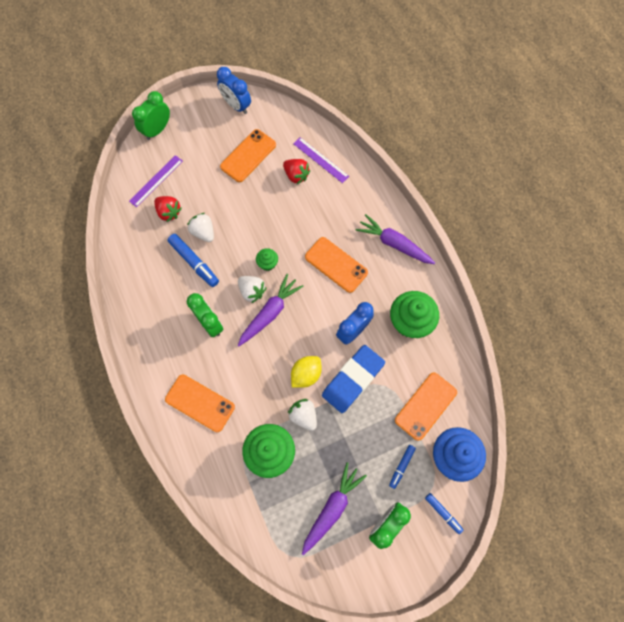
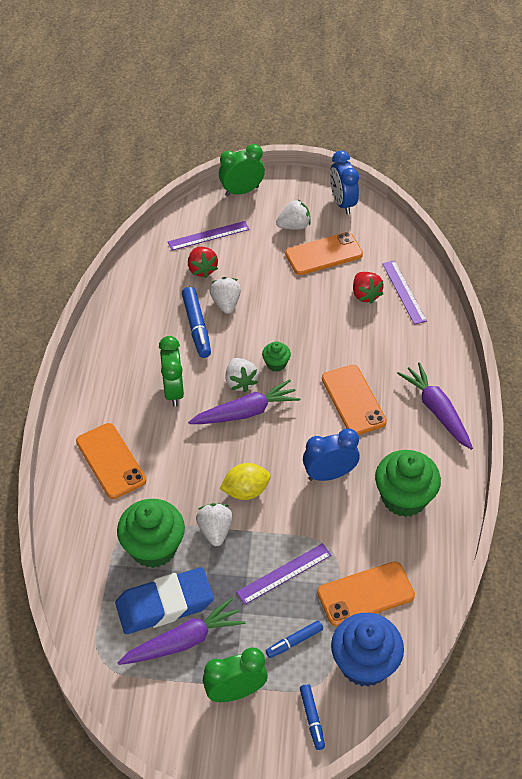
camera: 30 degrees right, 20 degrees down
(213, 142) = (294, 226): none -> white strawberry
(352, 379) = (296, 523): blue eraser -> blue eraser (164, 604)
(367, 421) = (284, 573): none -> purple ruler

